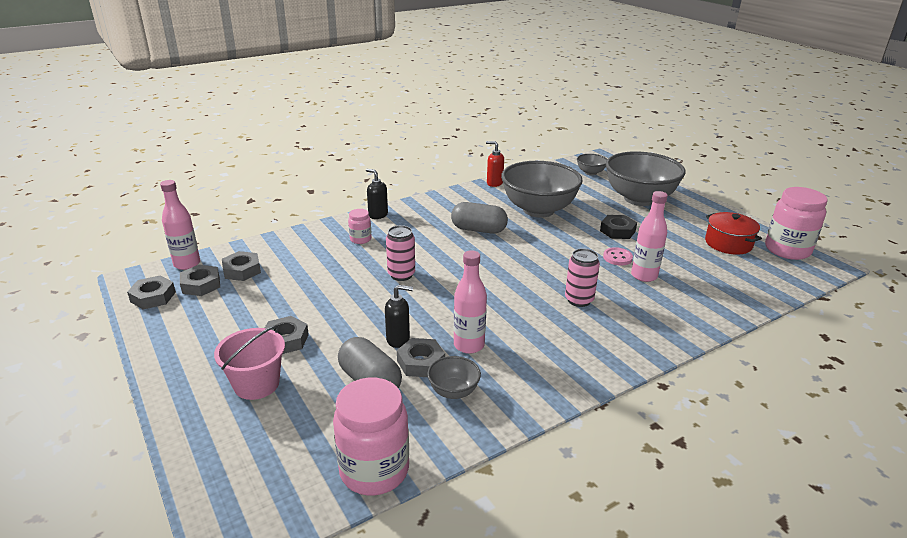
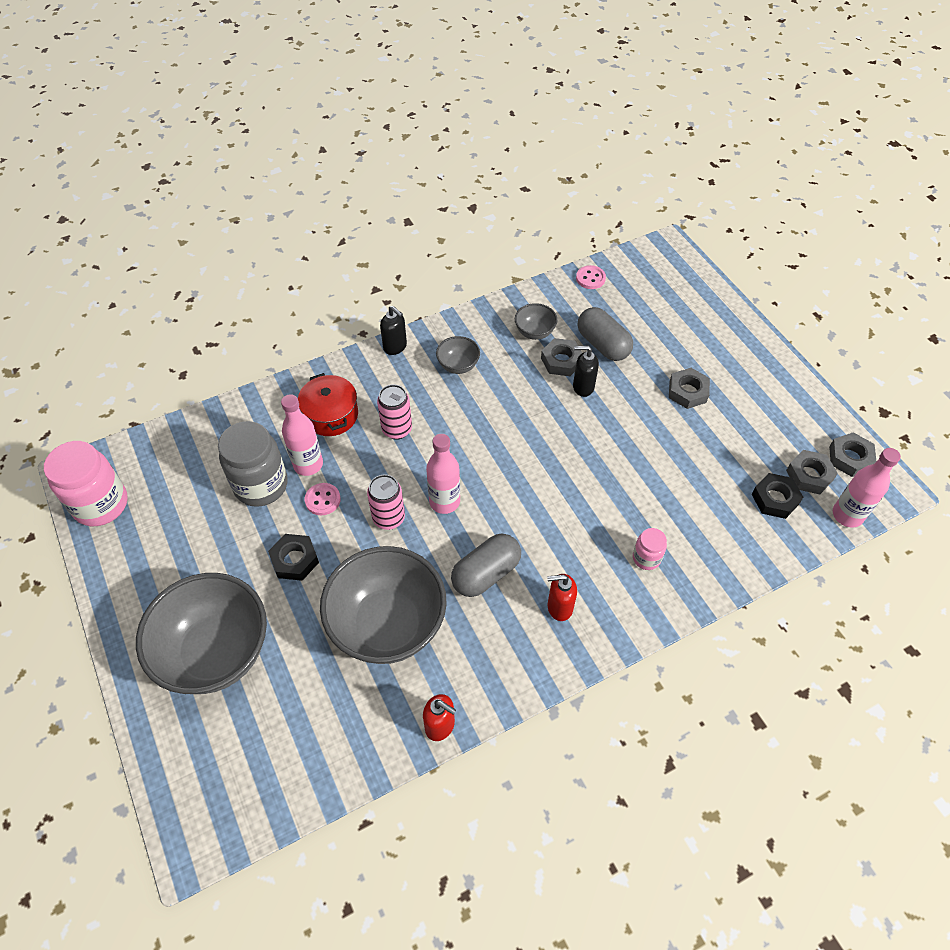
camera: 175 degrees left, 25 degrees up
(242, 270) = (775, 499): grey nut -> black nut
(256, 384) = (695, 347): pink bucket -> none
(374, 470) = (590, 278): pink jar -> pink button
(378, 215) = (631, 623): black soap dispenser -> black soap dispenser (395, 347)
(401, 275) = (586, 481): pink can -> pink can (388, 518)
(426, 219) = (559, 607): none -> red soap dispenser
(469, 345) = (518, 377): pink bottle -> pink bottle (444, 502)
(478, 230) = (486, 573): grey capsule -> grey capsule turned 60 degrees counterclockwise
(590, 173) = (253, 762): grey bowl -> grey bowl (458, 366)
(673, 263) = (261, 485): none -> grey jar
(728, 243) = (165, 522): red pot -> red pot (331, 415)

